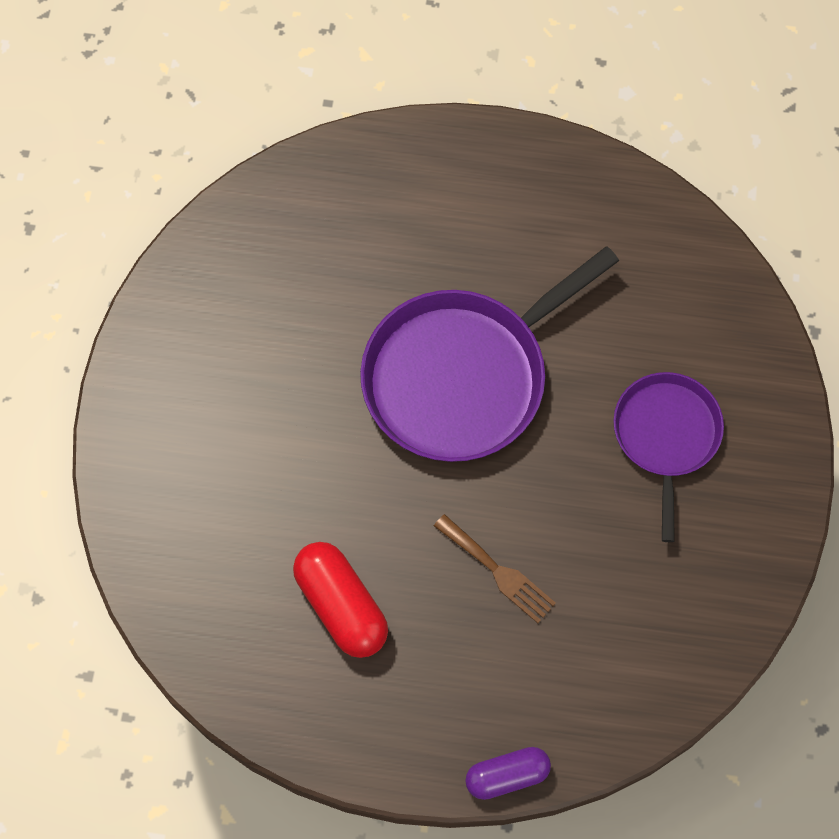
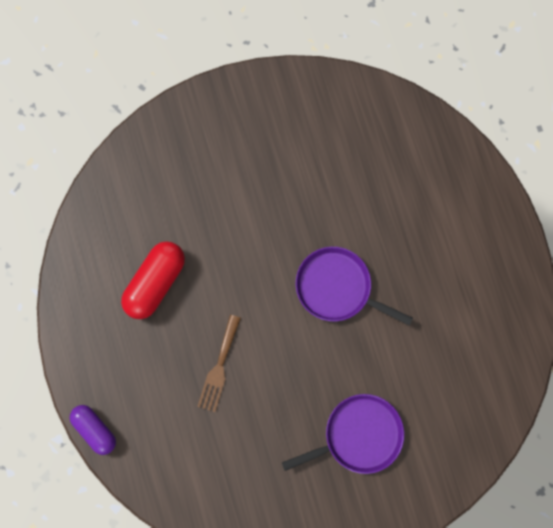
camera: 65 degrees right, 10 degrees up
(462, 376) = (337, 287): purple pan -> purple pan, size x0.59

